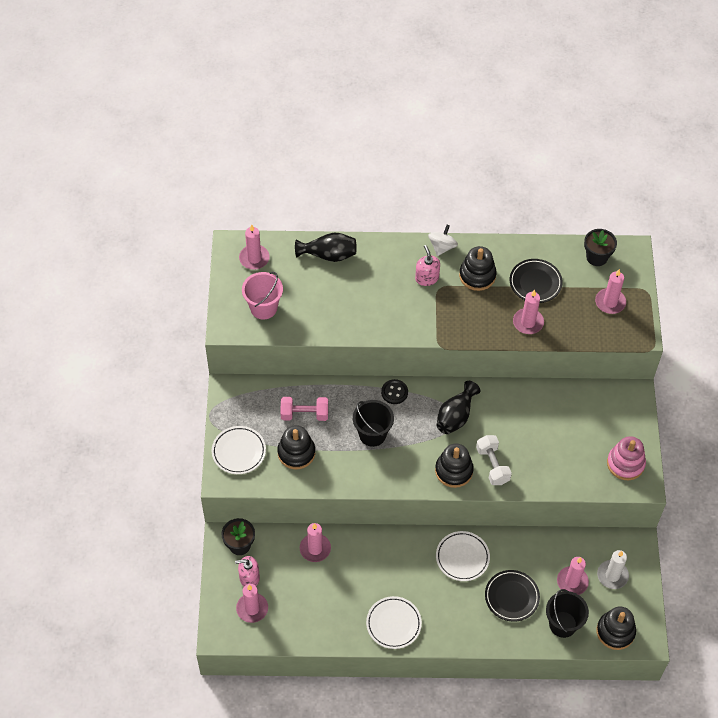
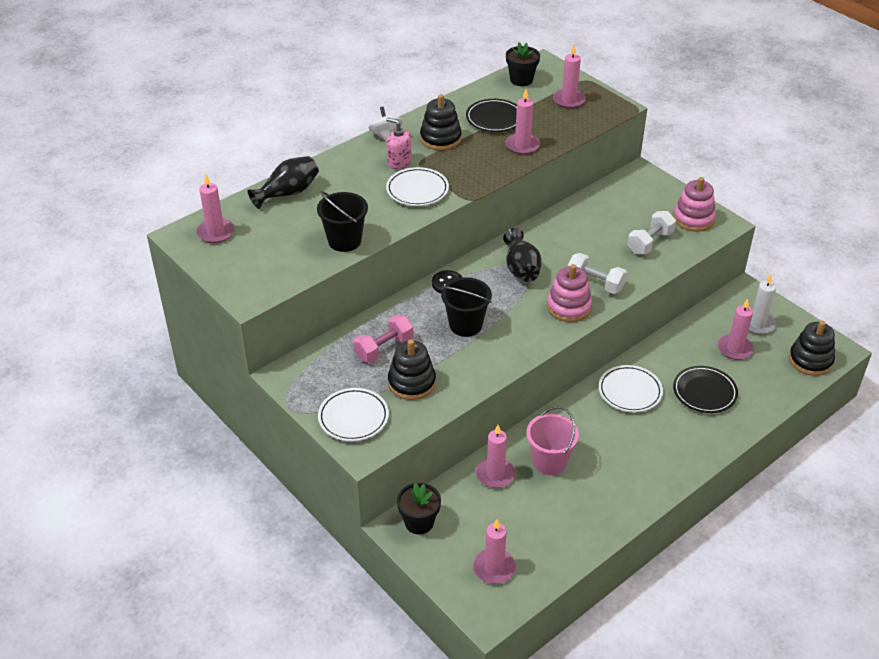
camera: 40 degrees left, 15 degrees down
(249, 578) = (461, 543): pink soap dispenser -> none
(263, 308) = (269, 263): pink bucket -> pink bucket (549, 461)
(393, 624) = (636, 483): white plate -> white plate (417, 190)
(454, 471) = (569, 307): black stacking toy -> pink stacking toy
(562, 624) = (767, 383): black bucket -> black bucket (344, 241)
(569, 460) = (650, 242): none -> white dumbbell

